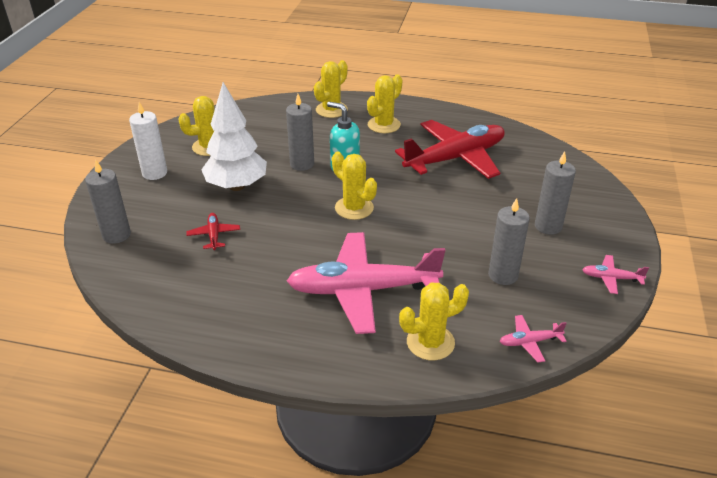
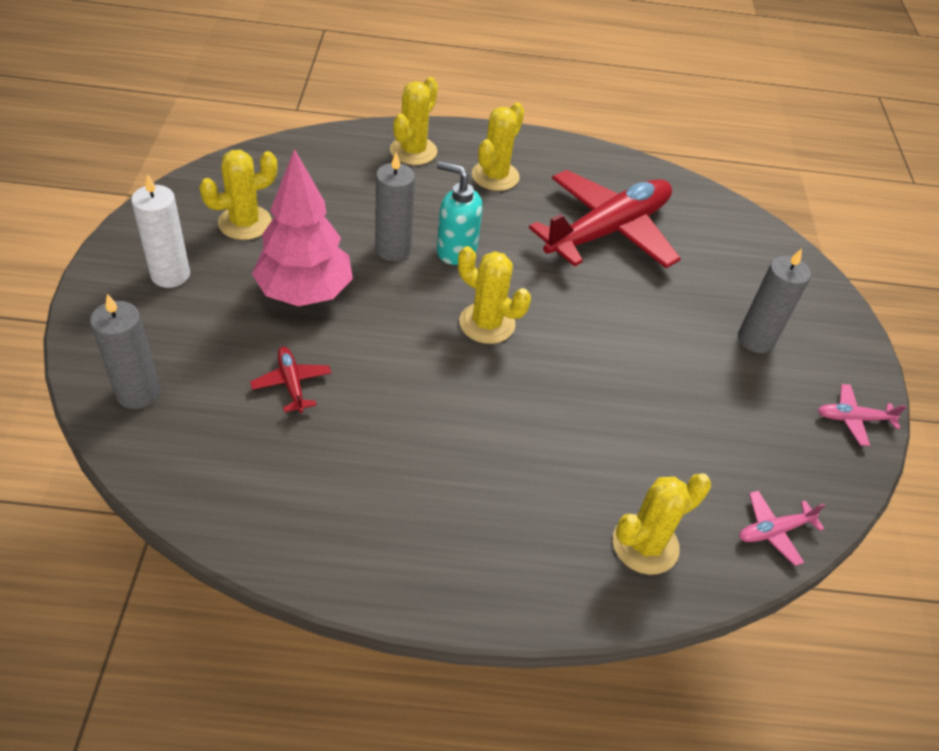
camera: 15 degrees left, 10 degrees up
(237, 186) = (305, 293): white tree -> pink tree
(362, 290) = (532, 464): pink plane -> none
(503, 275) = (715, 424): grey candle -> none

